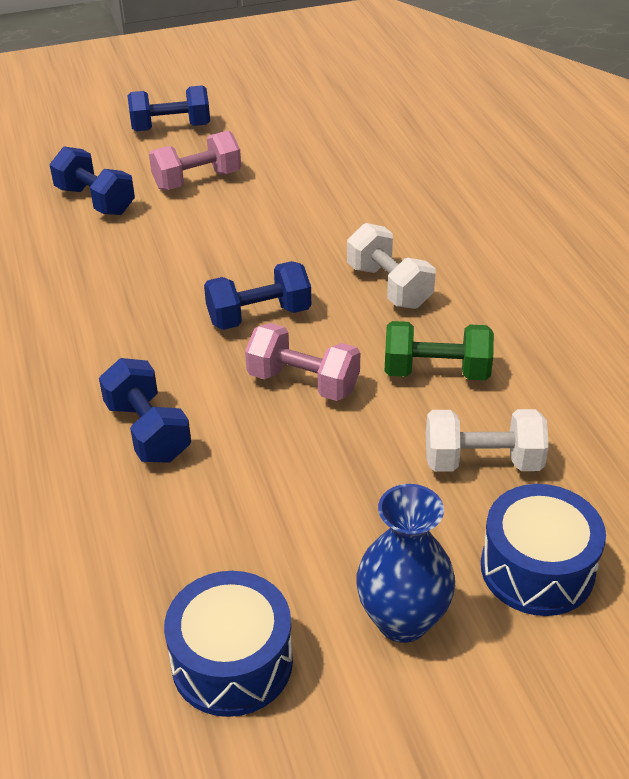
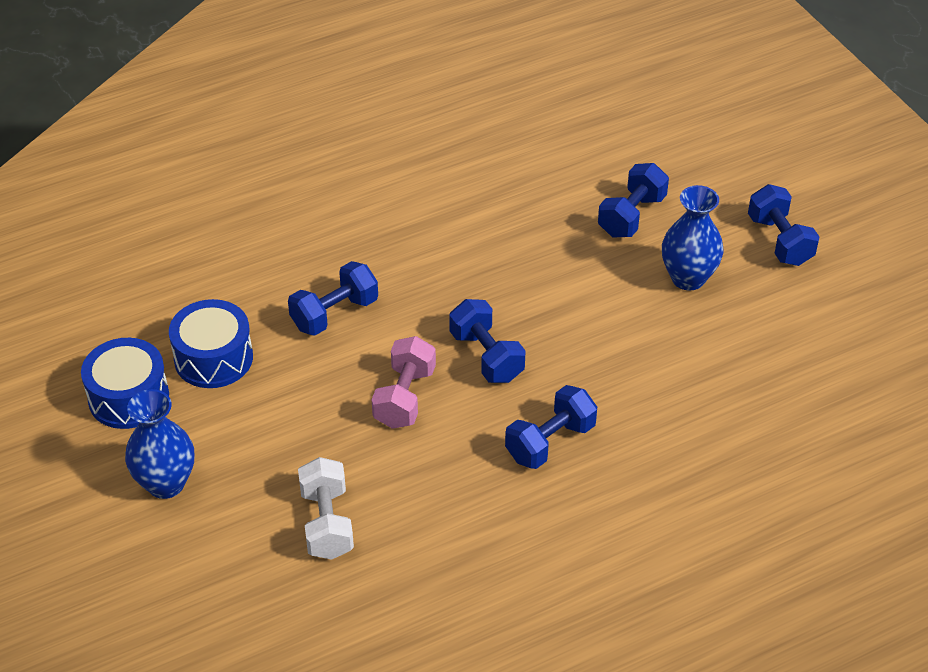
camera: 80 degrees right, 5 degrees up
(197, 180) = (688, 278): pink dumbbell -> blue vase
(389, 286) = (550, 442): white dumbbell -> blue dumbbell
(436, 372) = (433, 485): green dumbbell -> none
(537, 568) = (217, 561): blue drum -> blue drum (213, 358)

